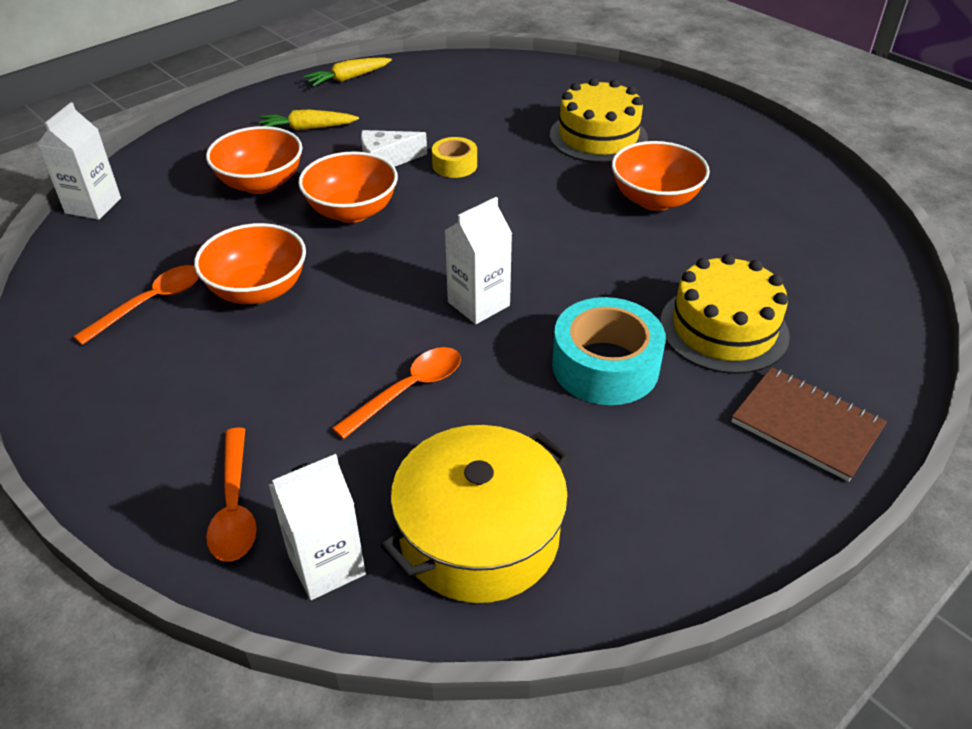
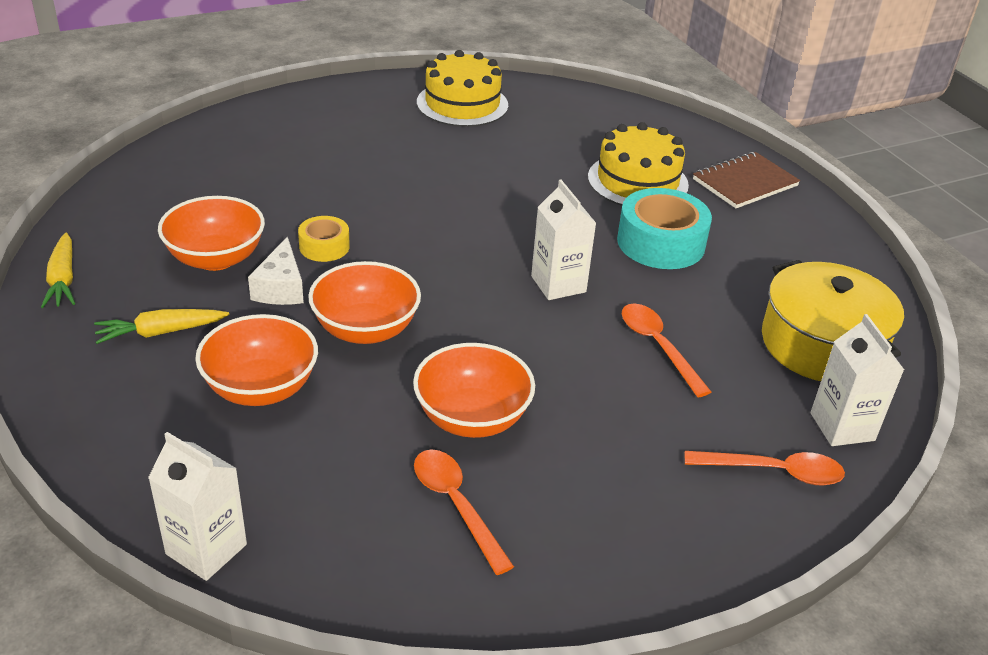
camera: 75 degrees left, 5 degrees down
(307, 128) = (160, 332): yellow carrot -> yellow carrot turned 60 degrees clockwise
(598, 136) = (336, 156): yellow cake -> yellow cake (462, 104)
(655, 200) = (457, 159): orange bowl -> orange bowl (216, 258)

